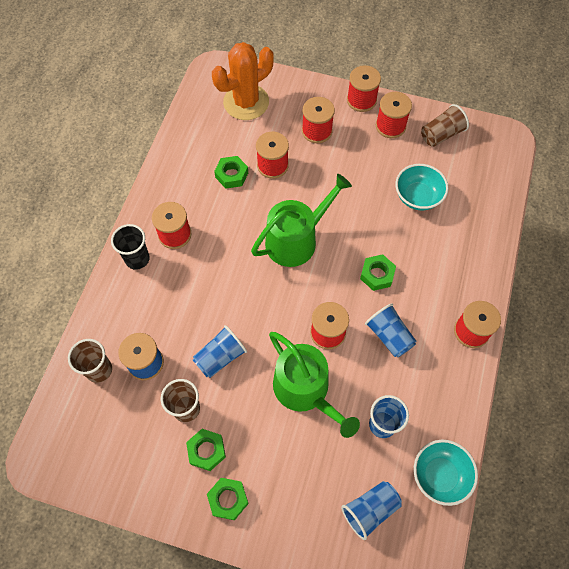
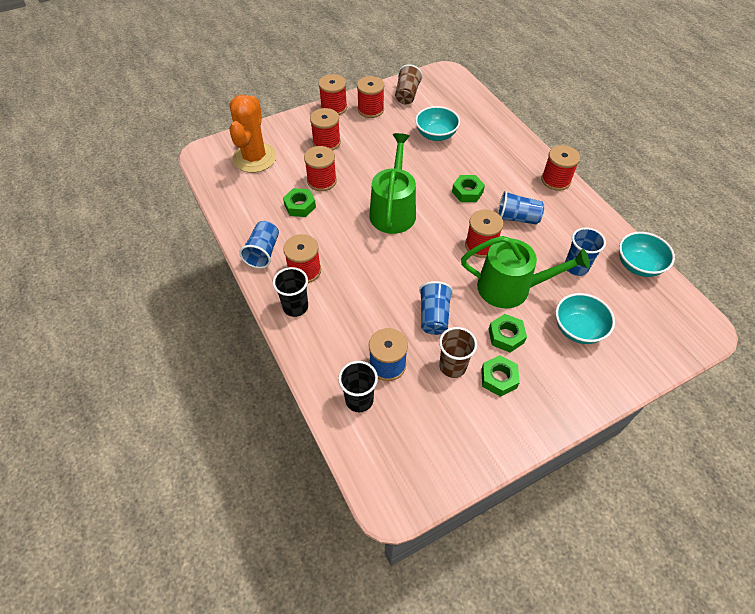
camera: 45 degrees left, 10 degrees down
(99, 370) = (359, 400): brown cup -> black cup
(228, 499) = (549, 393): green nut -> green nut (506, 336)
(314, 475) = (578, 329): none -> turquoise bowl
(370, 510) = (630, 318): blue cup -> blue cup (263, 252)

